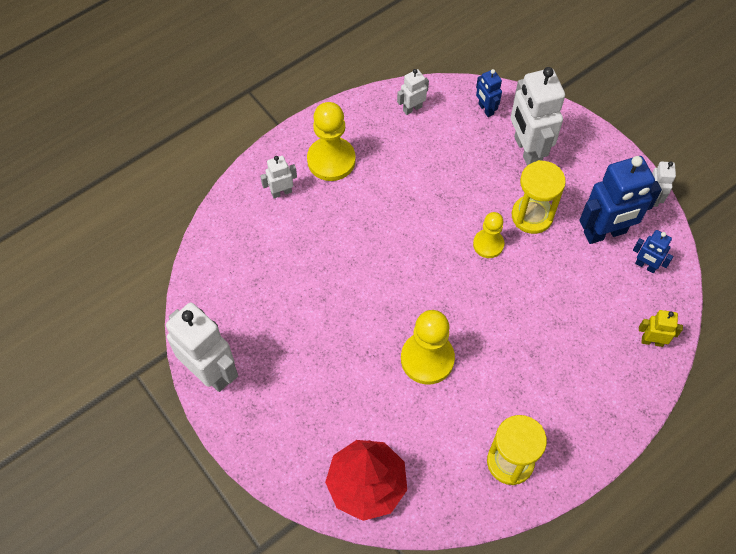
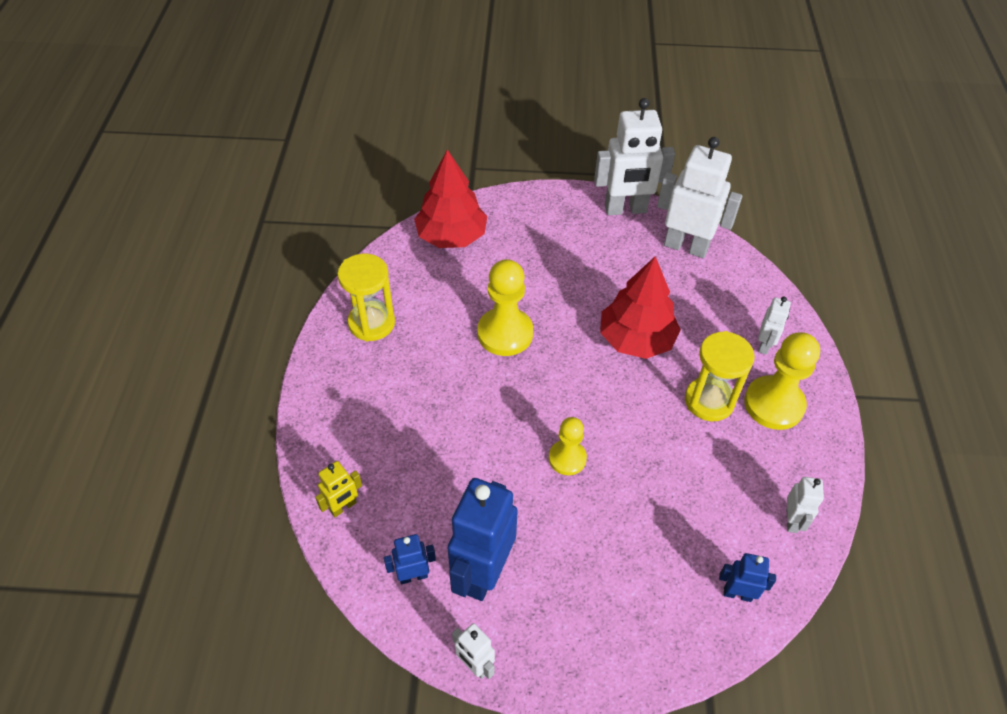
camera: 130 degrees right, 10 degrees down
(350, 271) = (636, 339): none -> red tree
(527, 150) = (647, 588): white robot -> white robot (686, 246)
(532, 216) = (563, 522): yellow hourglass -> yellow hourglass (709, 401)

